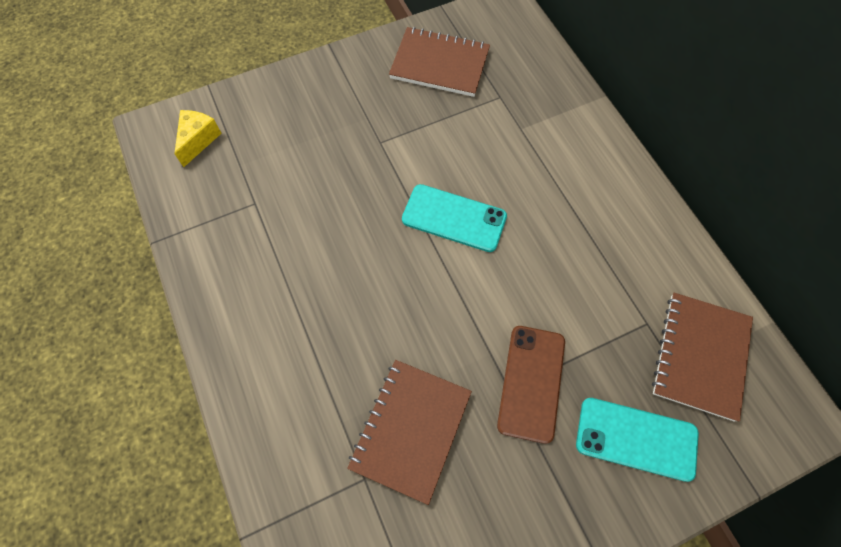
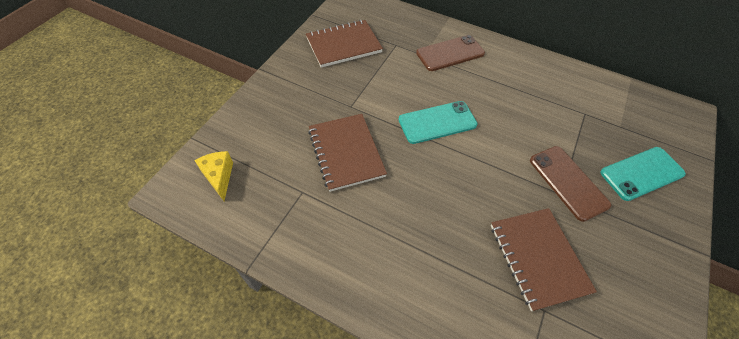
camera: 40 degrees left, 10 degrees down
(555, 145) = (450, 53): none -> brown phone
(700, 356) = (622, 113): brown notebook -> brown notebook (346, 153)

